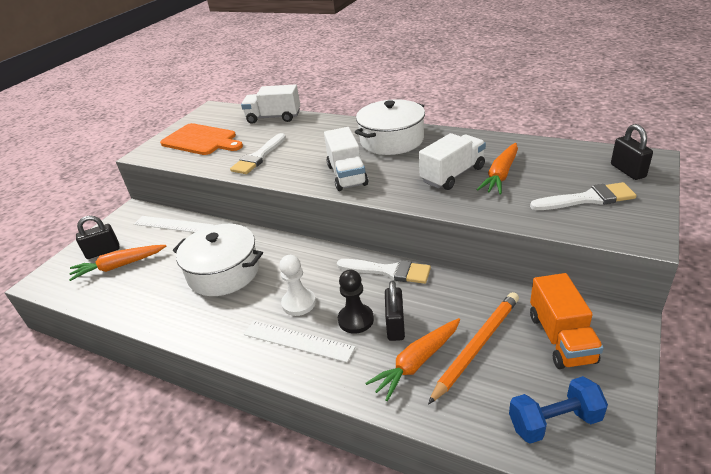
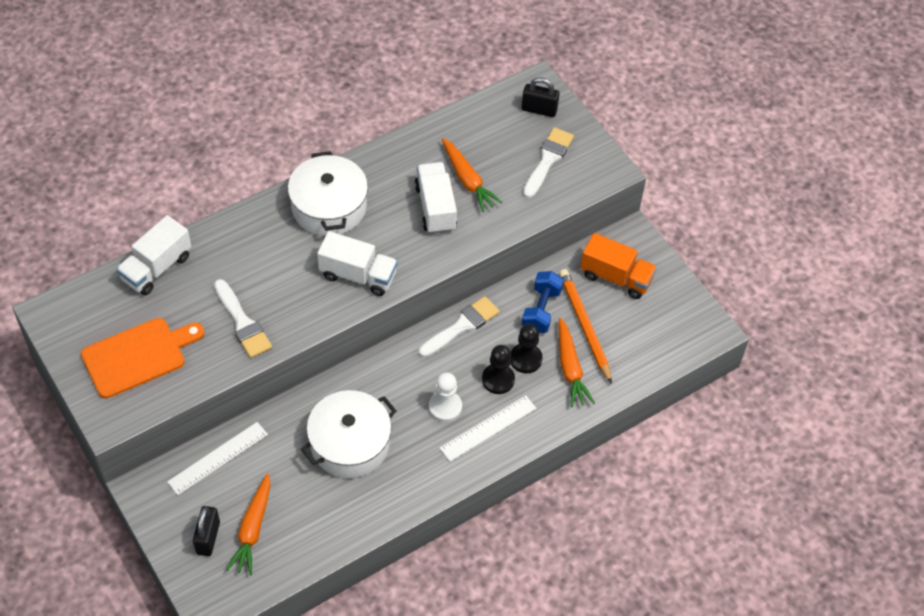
camera: 65 degrees left, 20 degrees up
(395, 326) = (525, 359): black padlock -> black pawn
(554, 422) = (668, 331): blue dumbbell -> blue dumbbell (541, 310)

